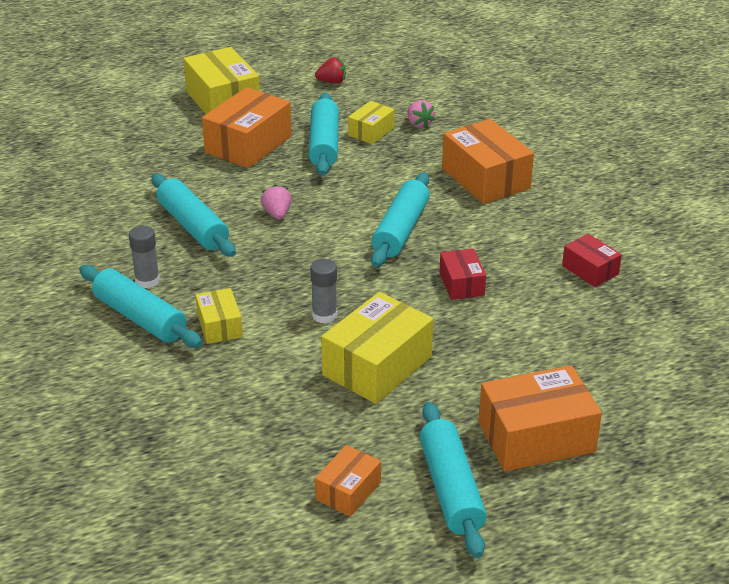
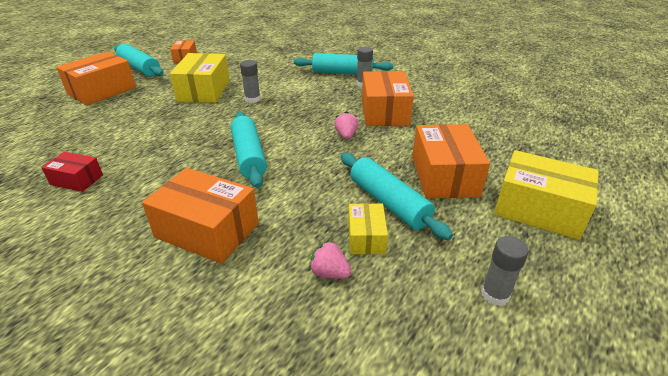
camera: 145 degrees right, 0 degrees up
(193, 226) = (384, 112): turquoise rolling pin -> orange box
(219, 326) = (301, 81): yellow box -> none
(277, 214) = (346, 135): pink strawberry -> pink strawberry turned 135 degrees counterclockwise
(332, 82) = (495, 294): red strawberry -> grey glue stick
(461, 284) = (179, 138): red box -> none

